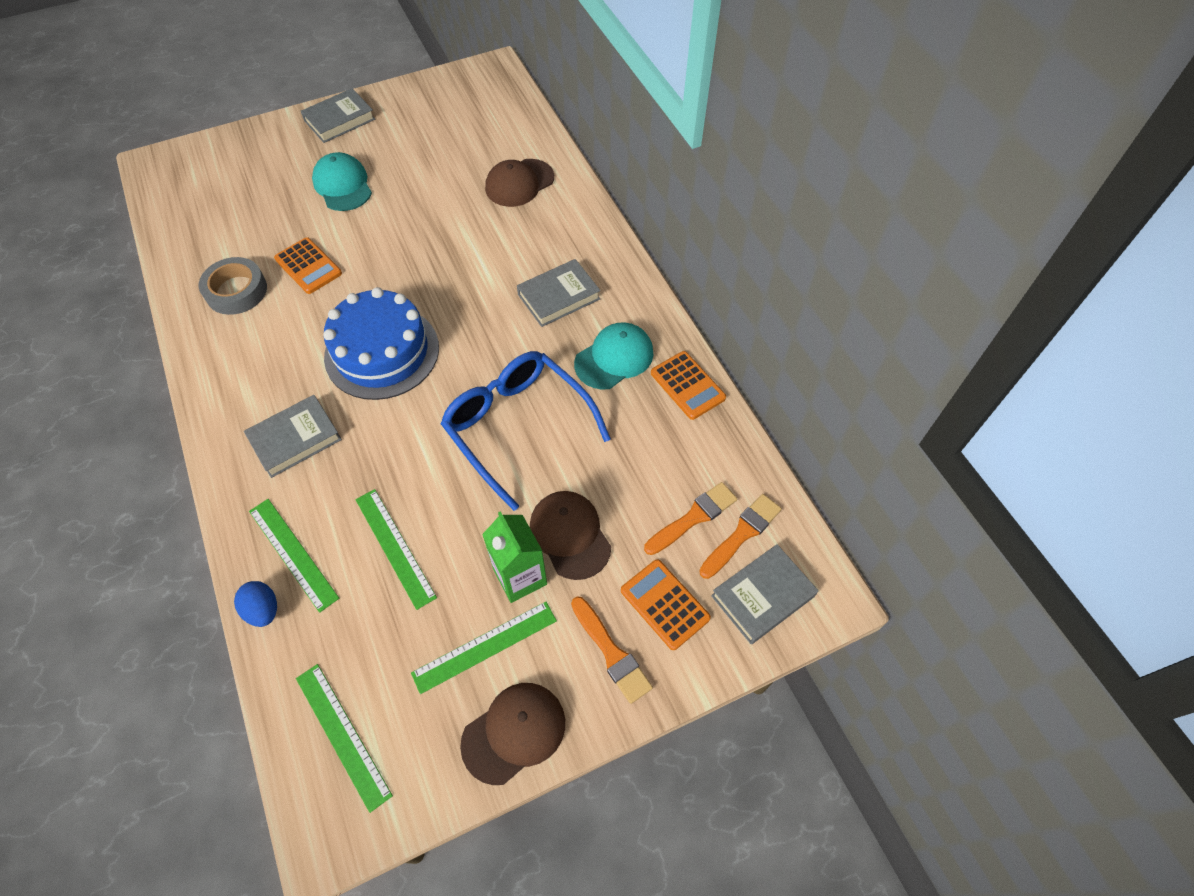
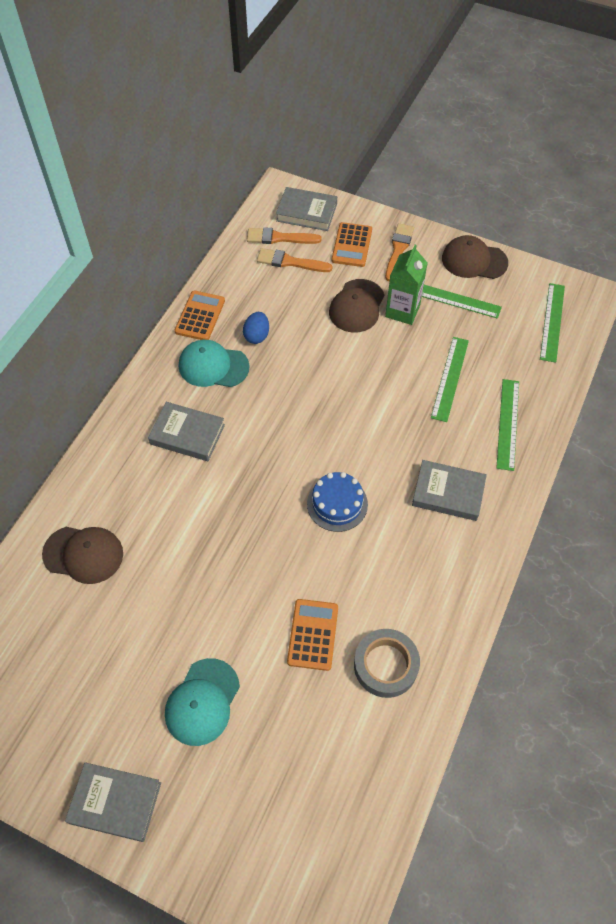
camera: 130 degrees left, 0 degrees up
(263, 610) = (547, 408): blue egg -> blue egg (257, 336)
(382, 352) = (337, 504): blue cake -> blue cake, size x0.58
(517, 426) = (315, 380): blue glasses -> none

